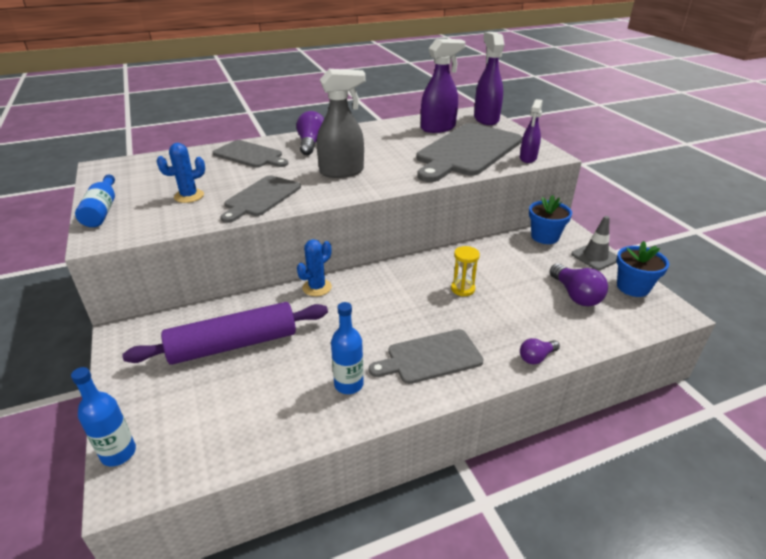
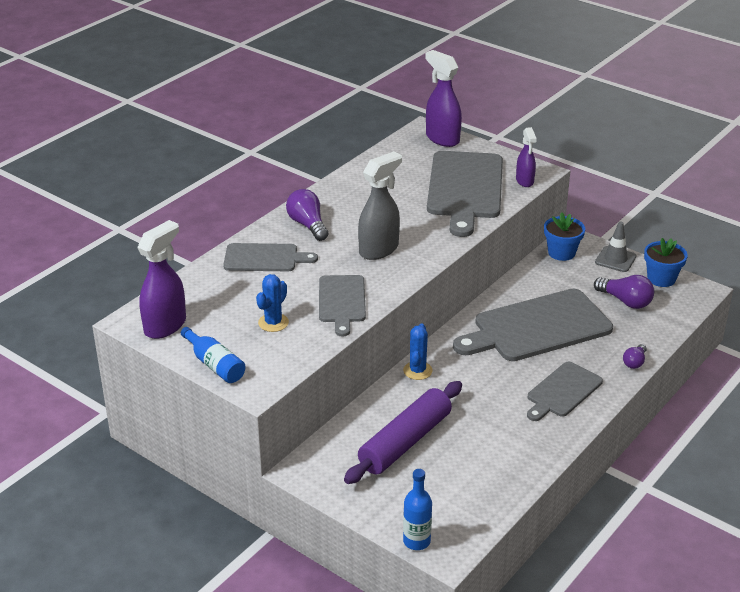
camera: 30 degrees left, 0 degrees up
(348, 384) = (524, 433): blue bottle -> none
(438, 128) = (408, 165): purple spray bottle -> purple spray bottle (165, 325)
(462, 289) = (537, 327): yellow hourglass -> grey cutting board

